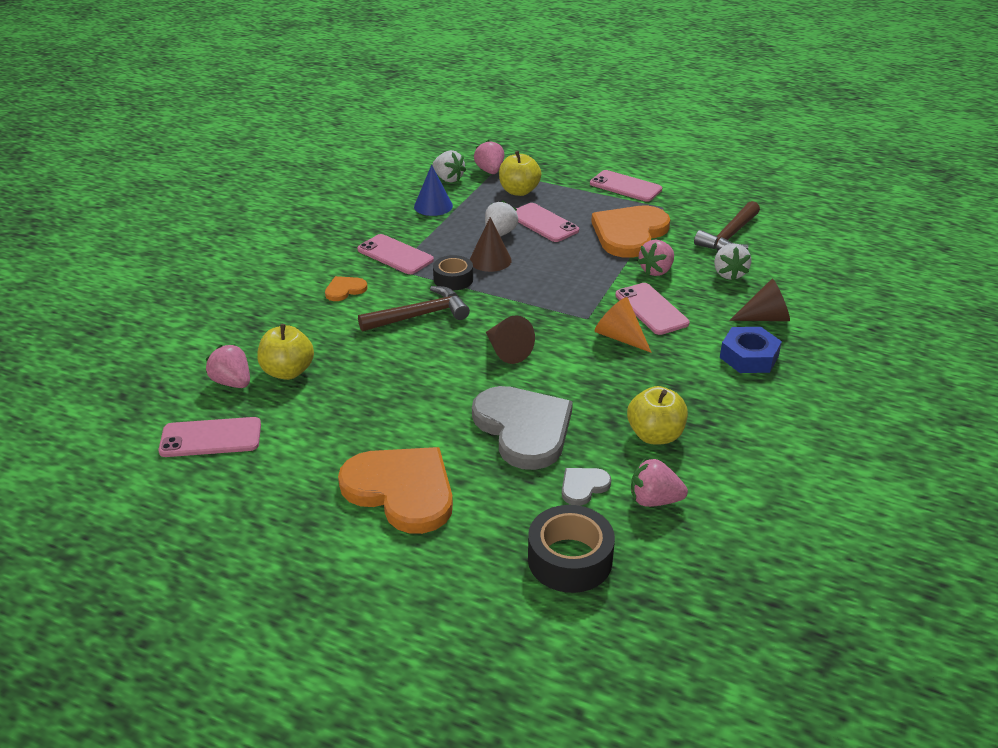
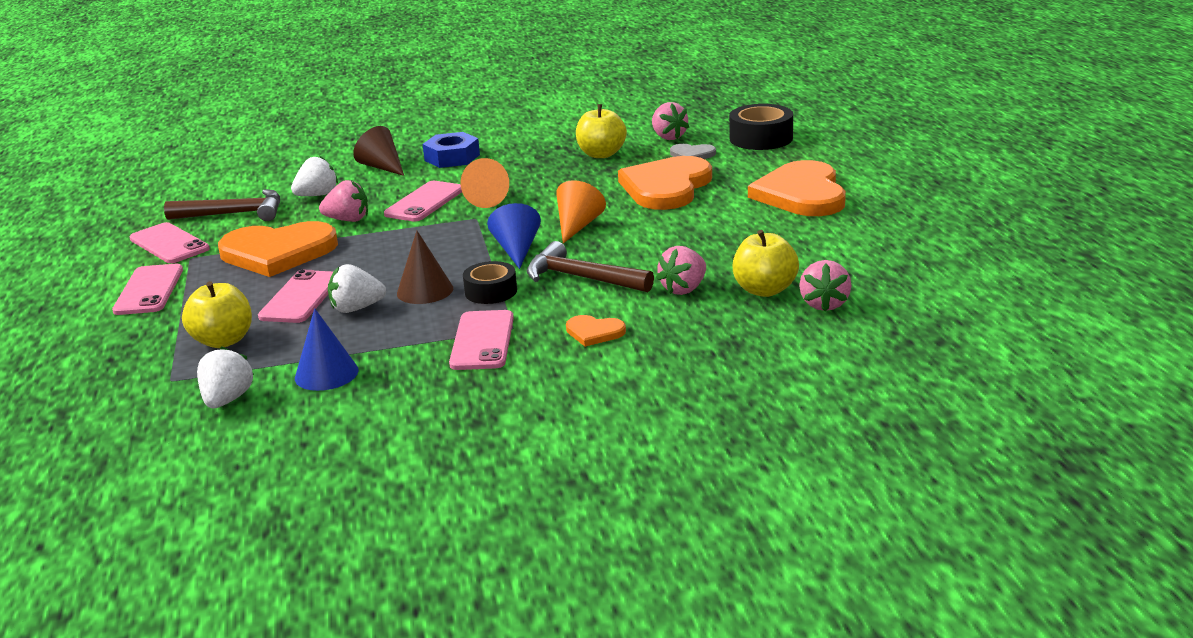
camera: 125 degrees left, 10 degrees down
(211, 438) = (896, 274): pink phone -> pink phone (169, 244)
(490, 171) = (172, 382): pink strawberry -> pink strawberry (684, 289)
(502, 311) = (517, 250): none -> blue cone
(507, 351) = (577, 226): brown cone -> orange cone
(523, 428) = (666, 187): grey heart -> orange heart

